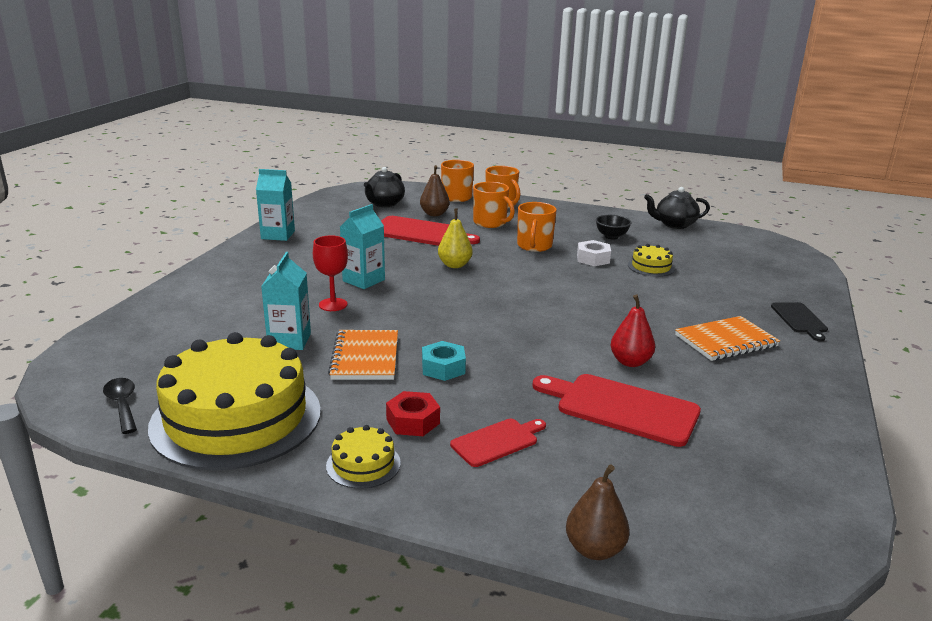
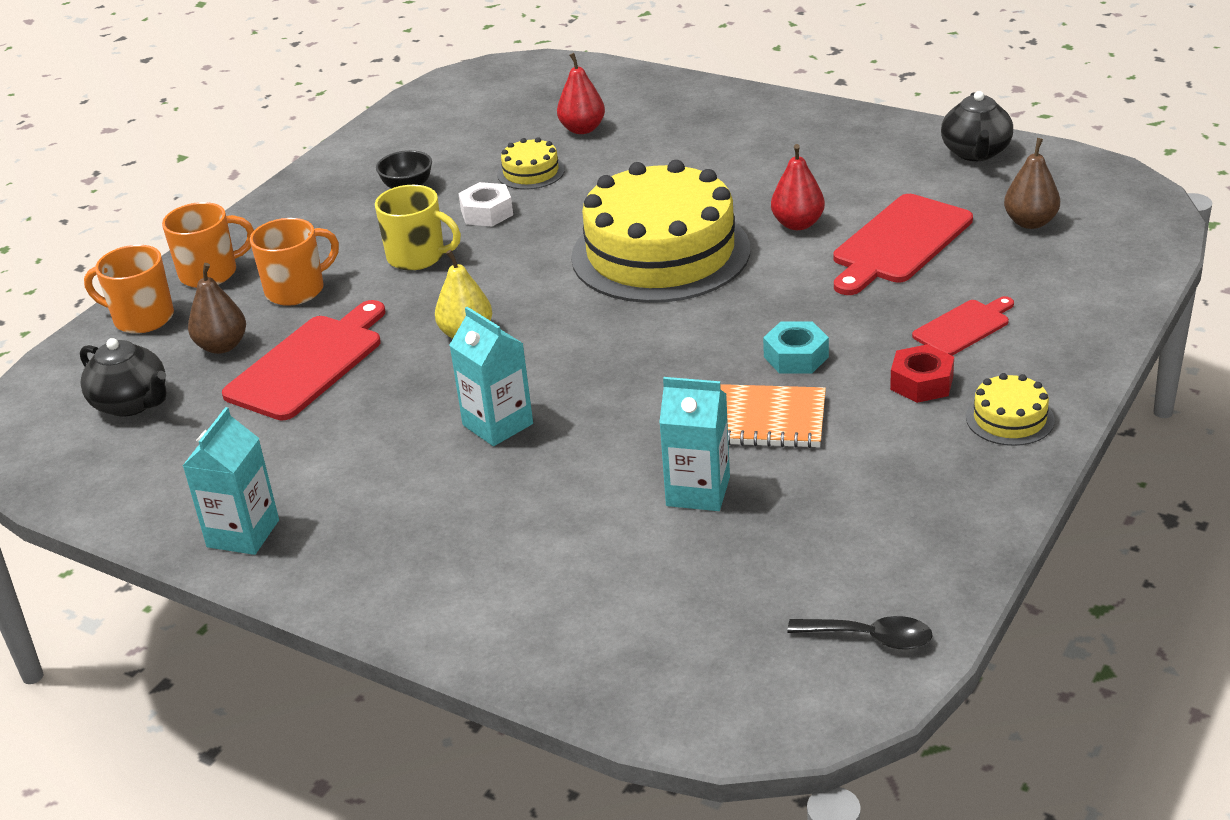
camera: 75 degrees left, 10 degrees up
(122, 405) = (870, 638): black spoon -> black spoon turned 150 degrees counterclockwise
(236, 418) = (909, 524): yellow cake -> yellow cake (660, 253)
(333, 305) = (582, 454): red goblet -> none
(497, 441) = (964, 327): red cutting board -> red cutting board turned 75 degrees clockwise
(534, 246) = (418, 257): orange mug -> yellow mug
(594, 549) = (1135, 287): brown pear -> brown pear (1030, 222)
(674, 224) = (383, 132): black teapot -> black teapot (976, 153)
(721, 277) = (582, 129): none -> red pear
(726, 341) = (756, 157): orange notebook -> none
(800, 319) = (711, 103): black cutting board -> none

